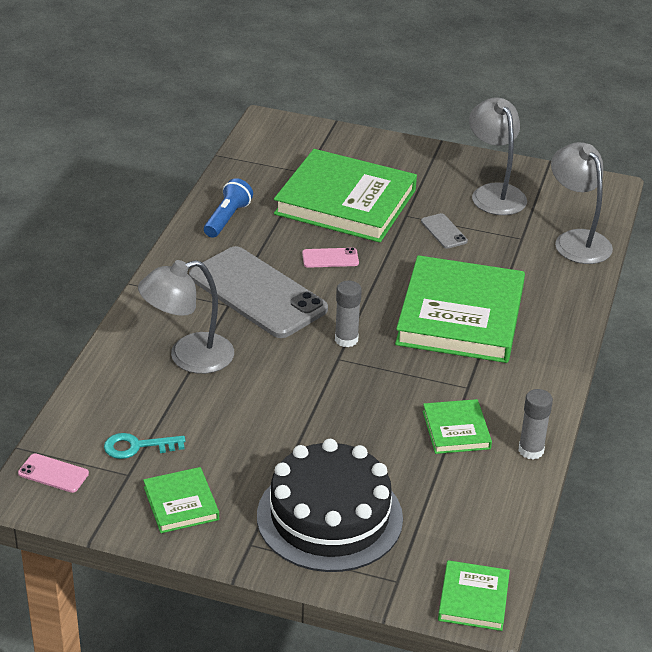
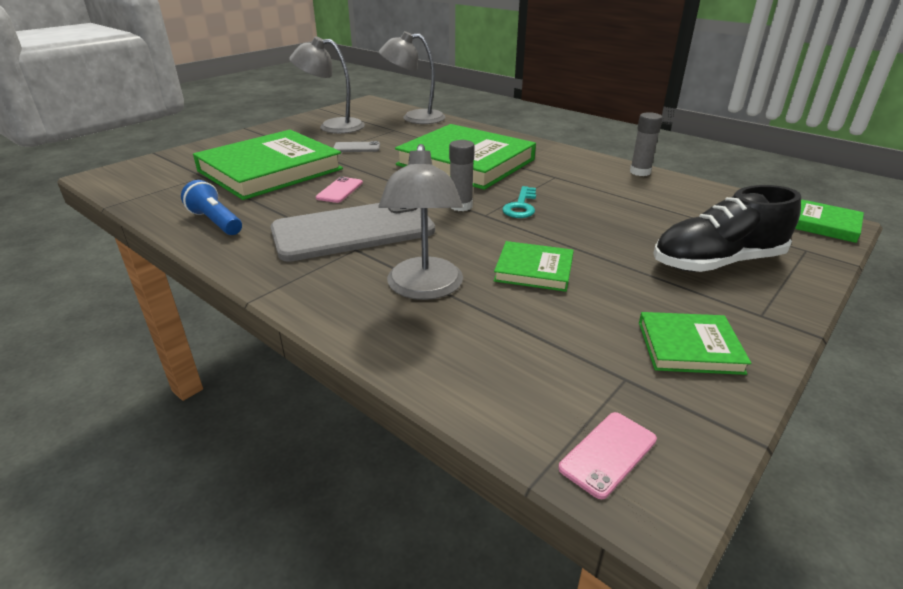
camera: 65 degrees left, 5 degrees down
(137, 446) = (572, 359): turquoise key -> turquoise key (521, 206)
(329, 517) = (717, 262): black cake -> black shoe
(456, 430) = (607, 190): green book -> green book (534, 270)

